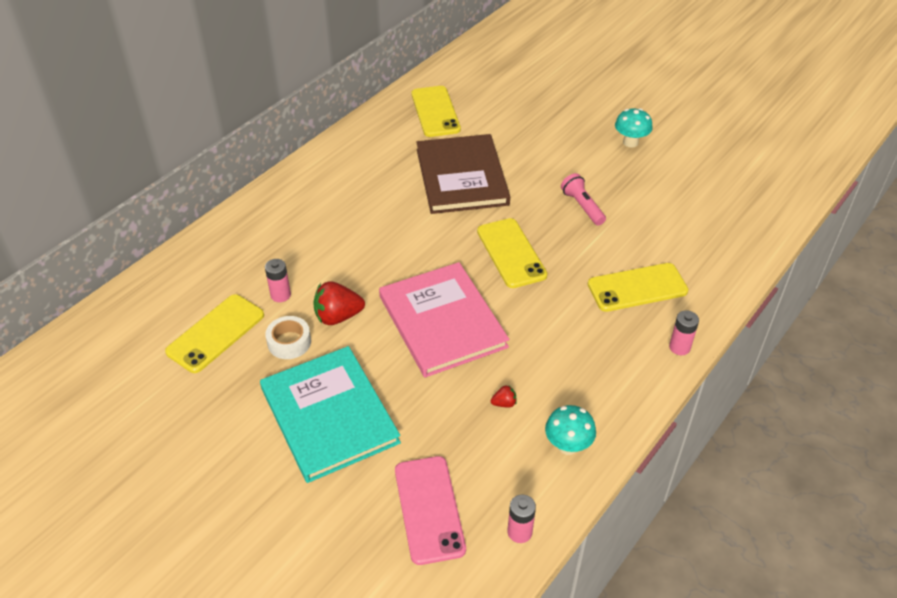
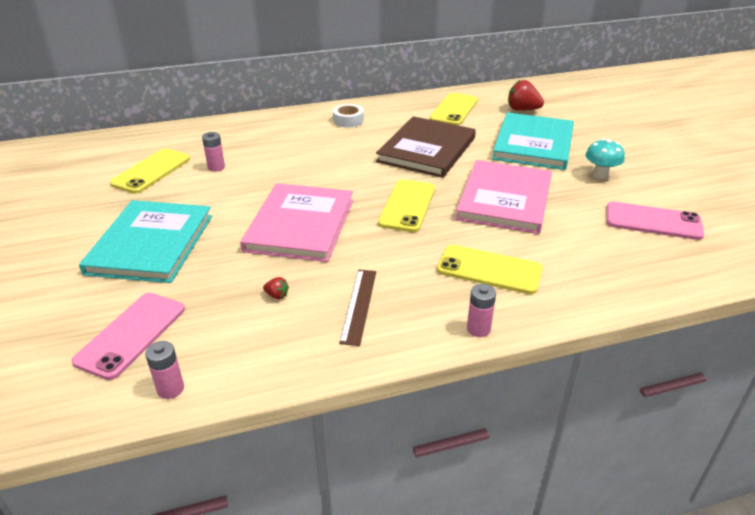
camera: 35 degrees right, 10 degrees down
(216, 333) = (151, 171): yellow phone -> yellow phone turned 45 degrees counterclockwise
(289, 342) = (185, 193): white tape -> white tape (348, 120)
(338, 316) = (234, 193): red strawberry -> red strawberry (522, 110)
(547, 128) = (533, 144): none -> turquoise book
(568, 446) = (288, 350): turquoise mushroom -> none
(576, 376) = (359, 305): none -> brown ruler
(582, 206) = (505, 199): pink flashlight -> pink book
(707, 177) = (653, 221): none -> pink phone

